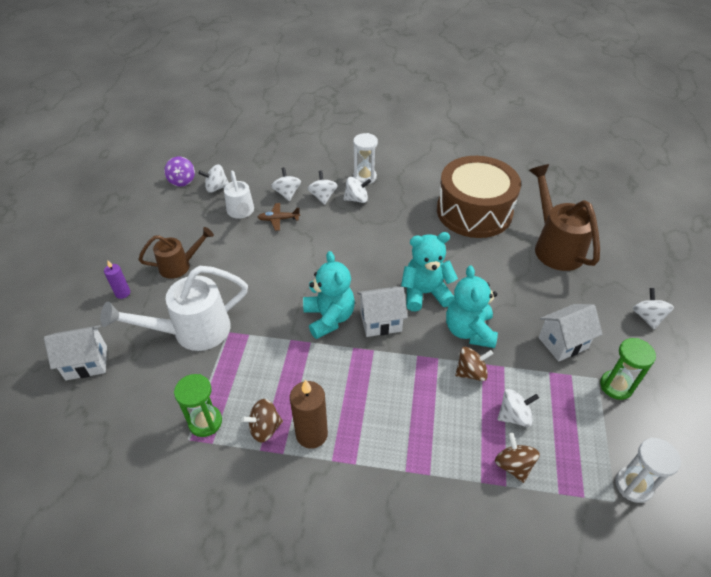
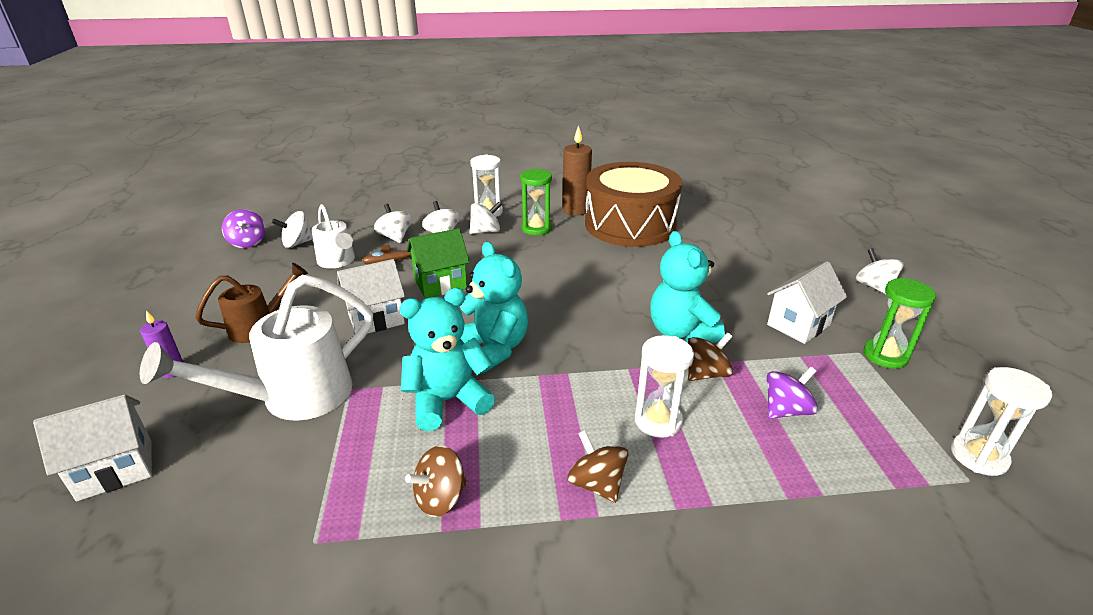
camera: 15 degrees left, 15 degrees down
(205, 422) = (339, 510): green hourglass -> green hourglass (536, 229)
(308, 249) = (440, 284): none -> green house
(311, 434) = (517, 491): brown candle -> brown candle (576, 210)
(380, 322) = (564, 341): white house -> white house (376, 319)
(420, 403) = (658, 421): none -> white hourglass
(425, 293) = (608, 304): turquoise teddy bear -> turquoise teddy bear (447, 401)
(513, 465) = (818, 467): brown spinning top -> brown spinning top (597, 484)
(514, 416) = (786, 410): white spinning top -> purple spinning top
(555, 246) = (736, 241): brown watering can -> none

